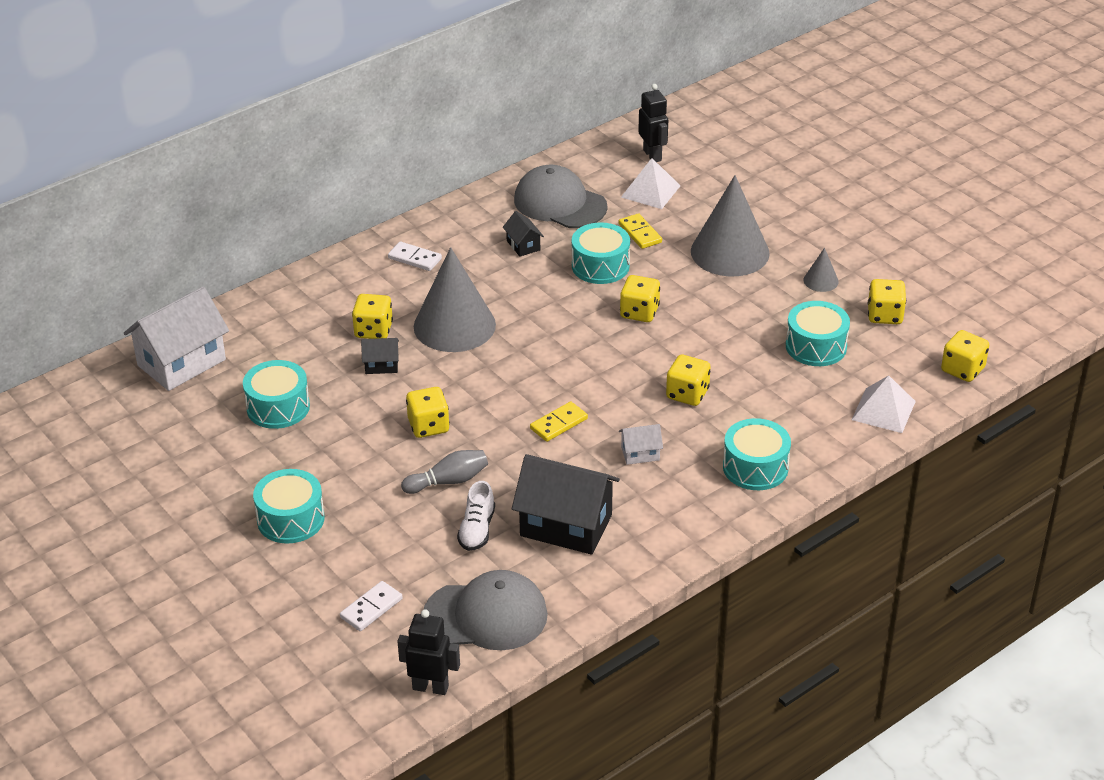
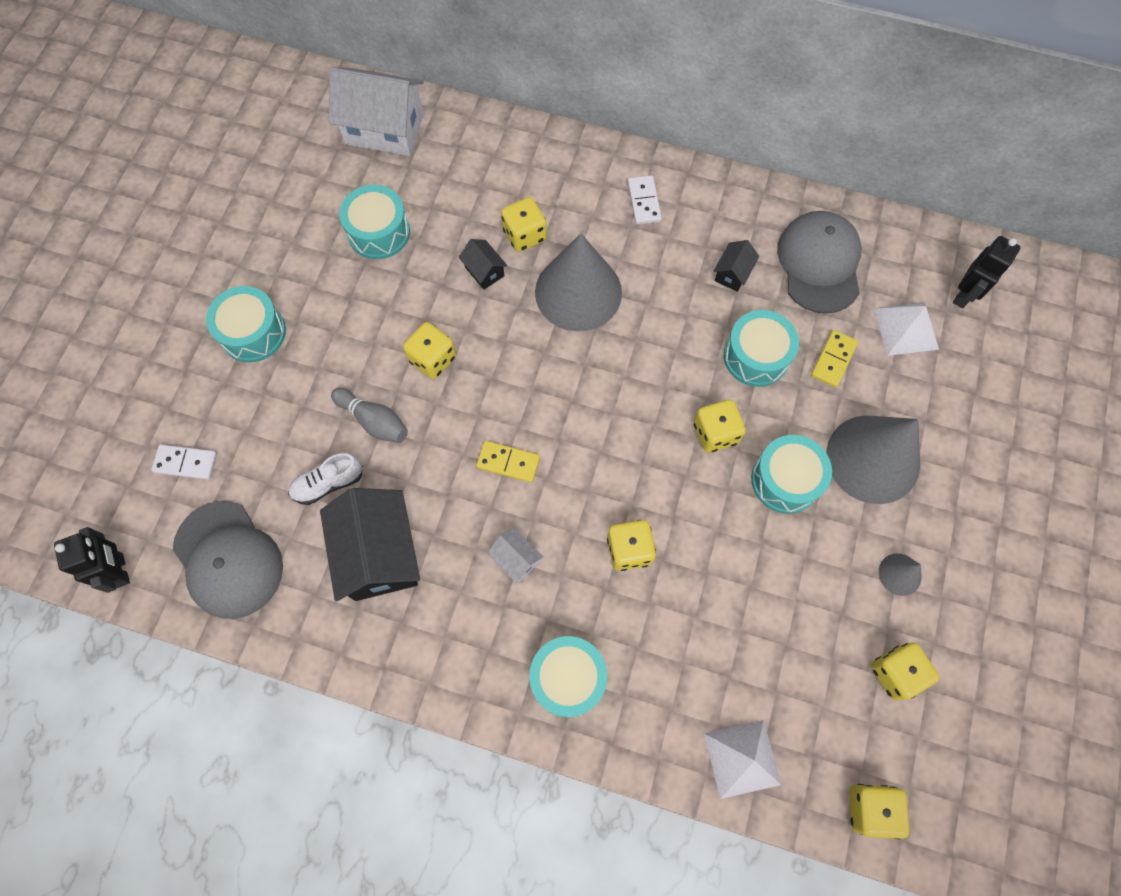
camera: 55 degrees right, 30 degrees up
(816, 346) = (791, 630): turquoise drum -> turquoise drum (785, 480)

